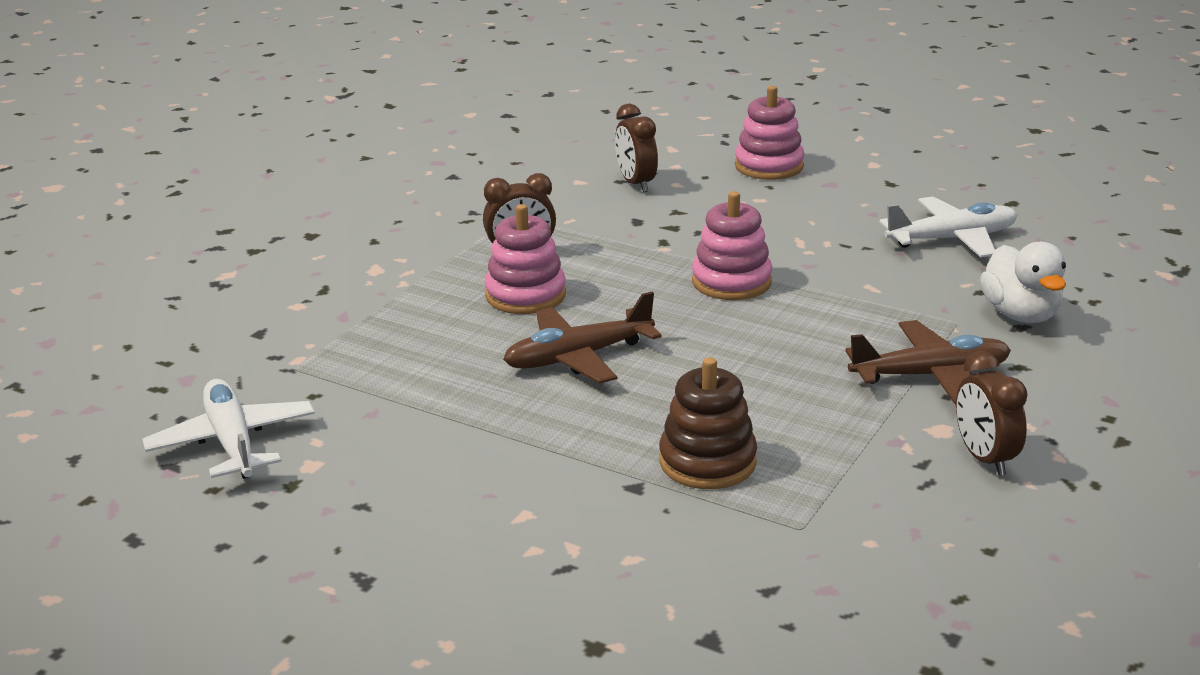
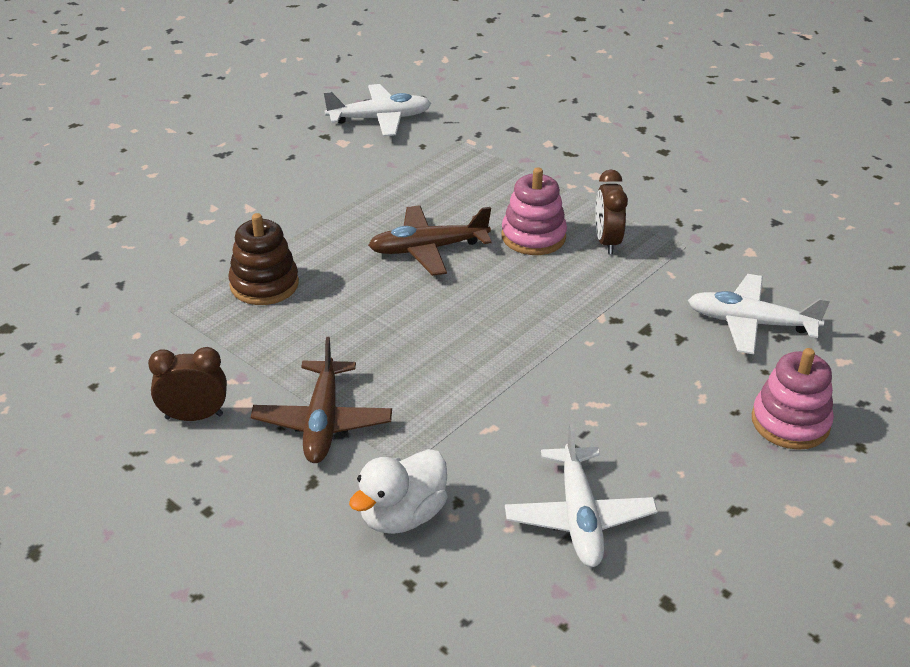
camera: 100 degrees right, 10 degrees up
(577, 357) = (427, 249): brown plane -> brown plane turned 90 degrees counterclockwise
(636, 183) = (750, 323): brown clock -> white plane
(731, 282) = (525, 345): pink stacking toy -> none
(1020, 314) = (402, 516): white duck -> white duck turned 45 degrees counterclockwise

